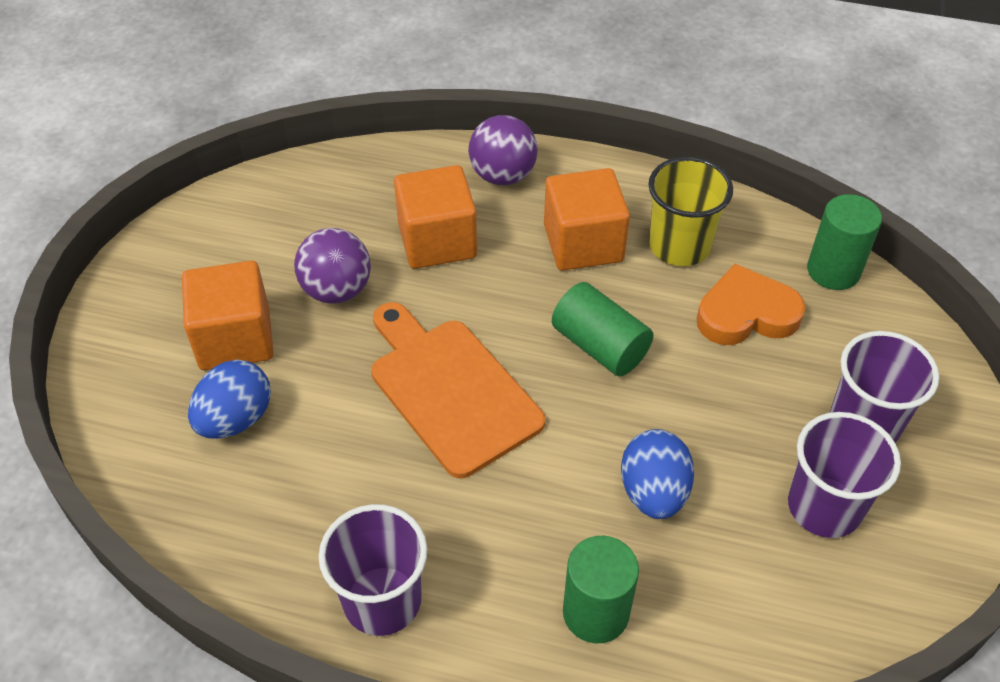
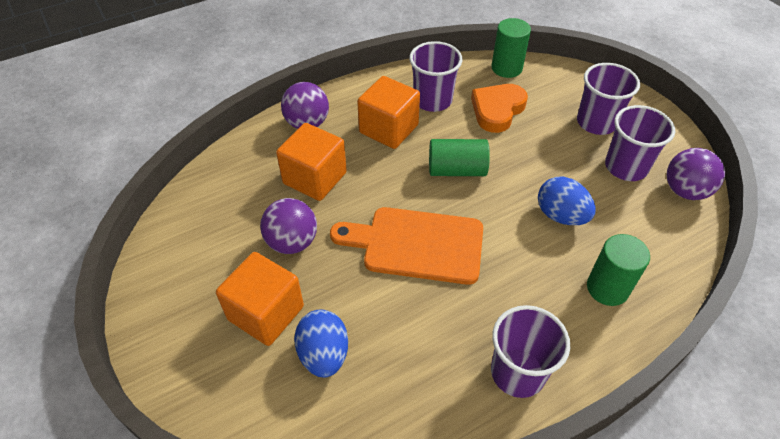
camera: 45 degrees left, 0 degrees up
(679, 245) = (432, 100): yellow cup -> purple cup
(867, 600) = (685, 191): none -> purple ball

